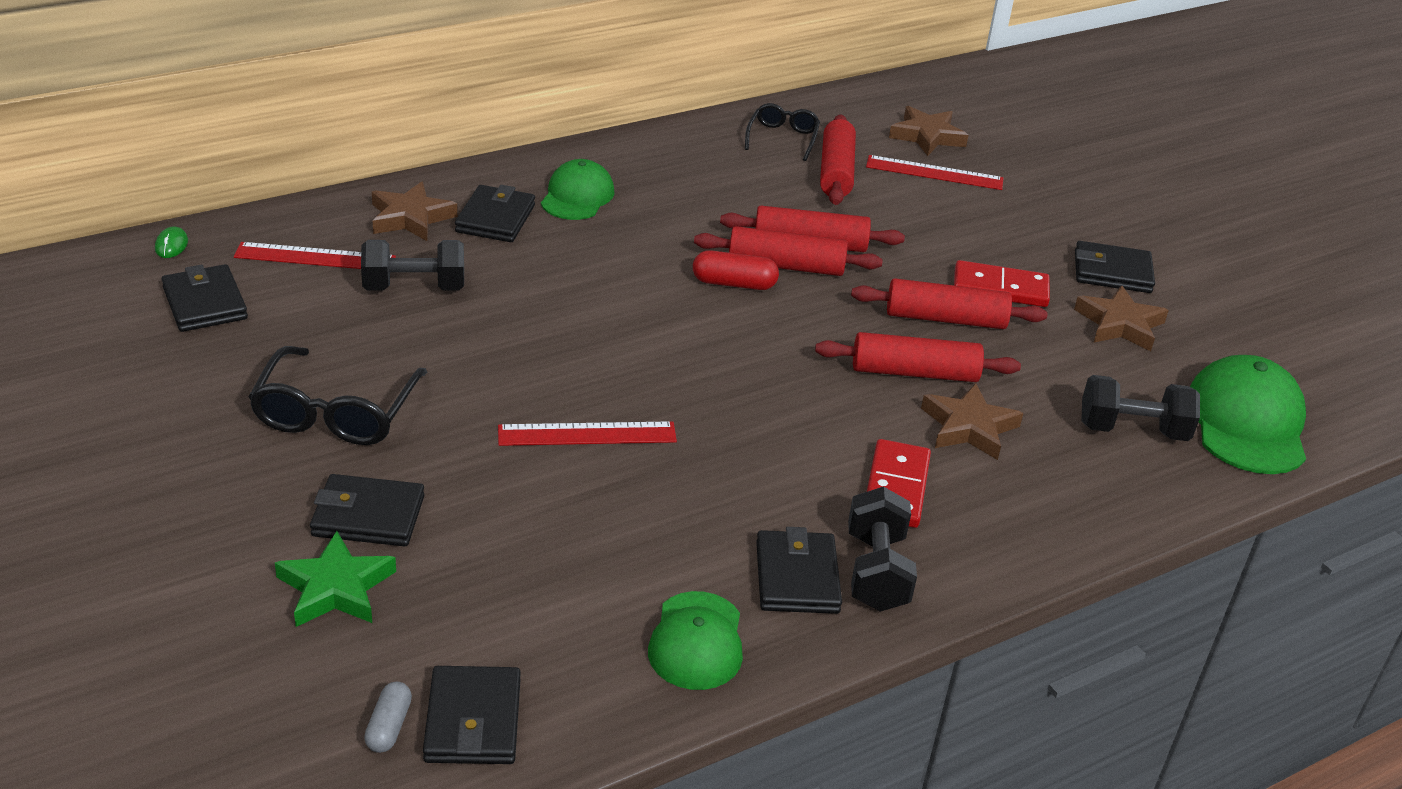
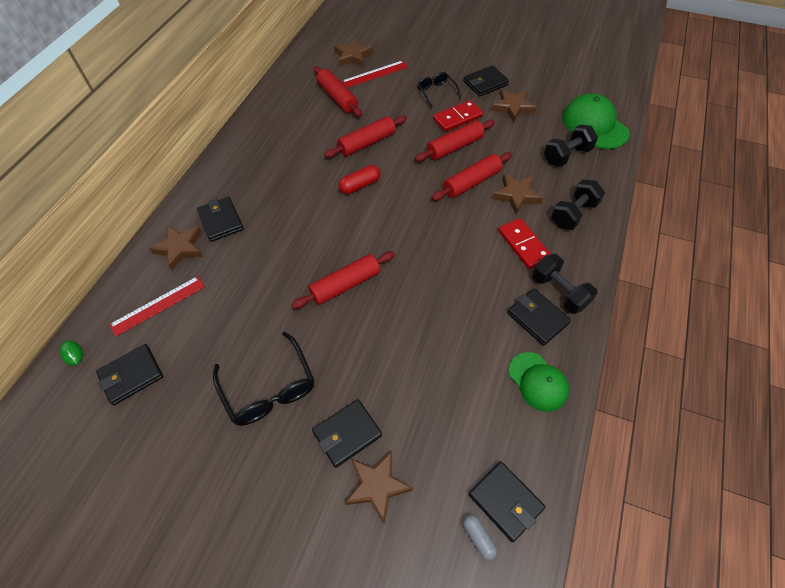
camera: 35 degrees left, 20 degrees up
(205, 303) = (131, 375): black wallet -> black wallet turned 60 degrees counterclockwise
(335, 588) = (377, 486): green star -> brown star
(414, 288) = (226, 288): black dumbbell -> black dumbbell (573, 214)
(577, 196) = (244, 182): green cap -> none
(587, 434) = (387, 311): red ruler -> none
(782, 138) = (297, 93): black glasses -> black glasses (436, 92)
(786, 266) = (370, 161): red rolling pin -> red rolling pin (345, 285)

